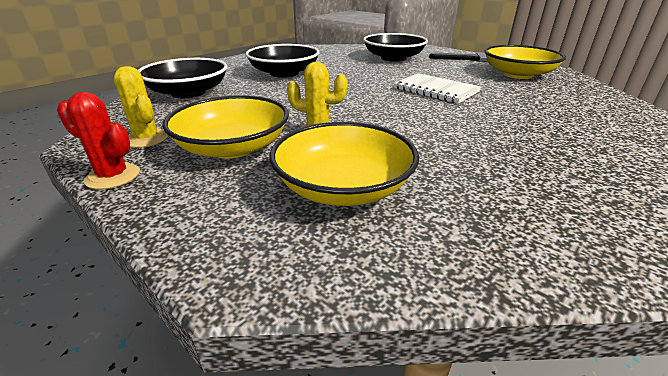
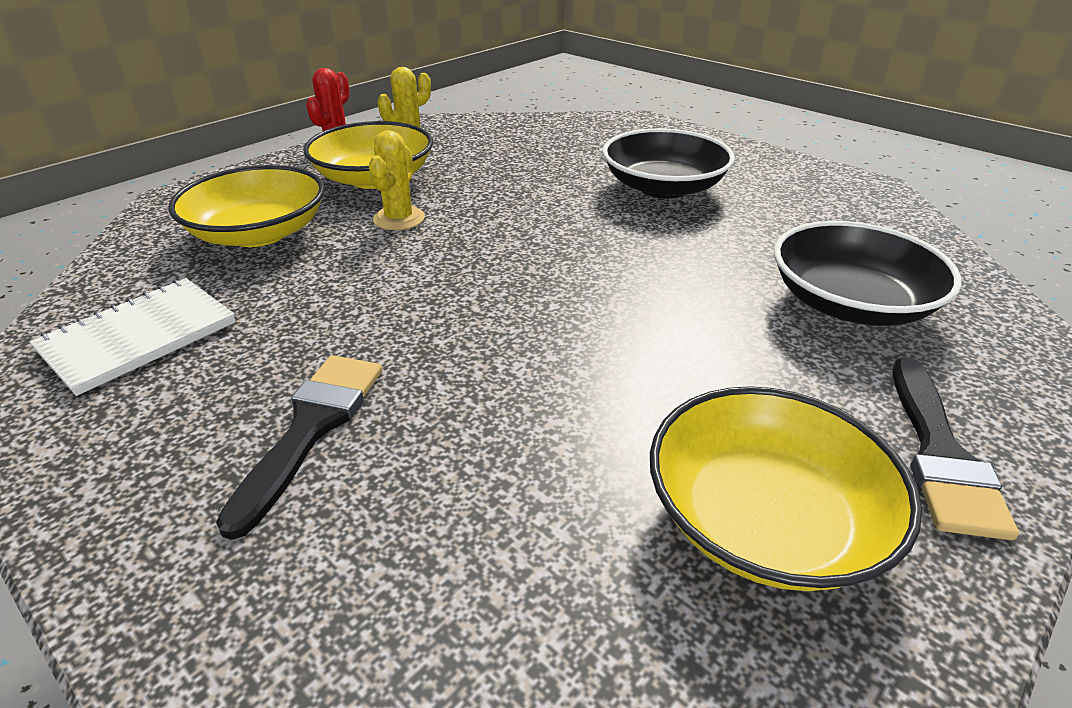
camera: 90 degrees right, 5 degrees up
(188, 92) = (553, 139): black bowl -> none
(435, 90) = (580, 332): white notebook -> white notebook (139, 337)
(552, 135) = (311, 427): none -> black brush

